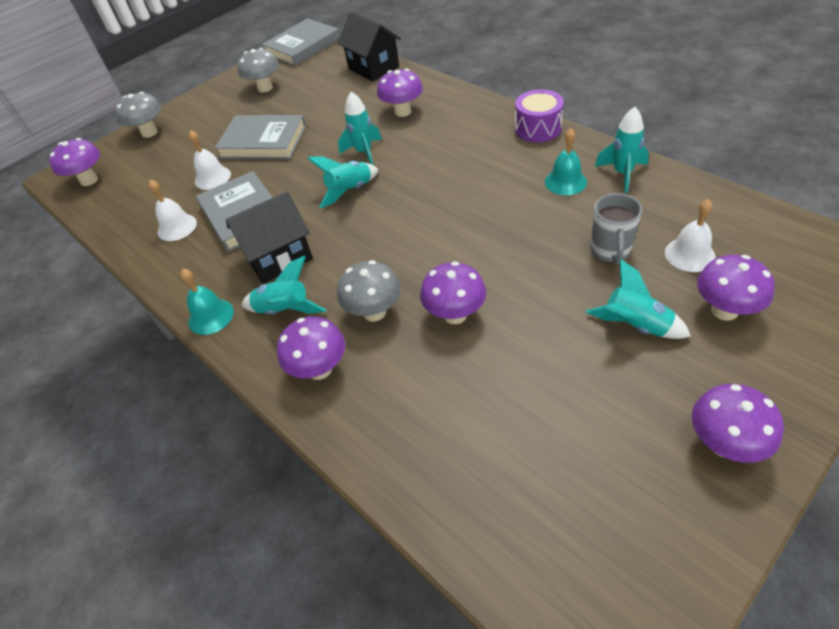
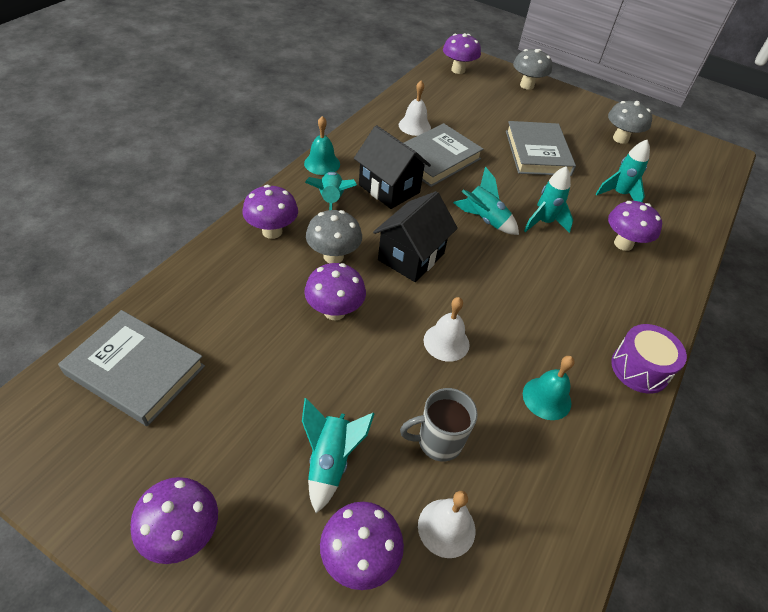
camera: 65 degrees right, 0 degrees up
(212, 178) = (479, 132): white bell -> white bell (446, 342)
(302, 46) = (706, 152): grey book -> grey book (135, 370)
(373, 68) = (694, 211): black house -> black house (411, 257)
(622, 174) = (579, 459): turquoise rocket -> turquoise rocket (619, 194)

